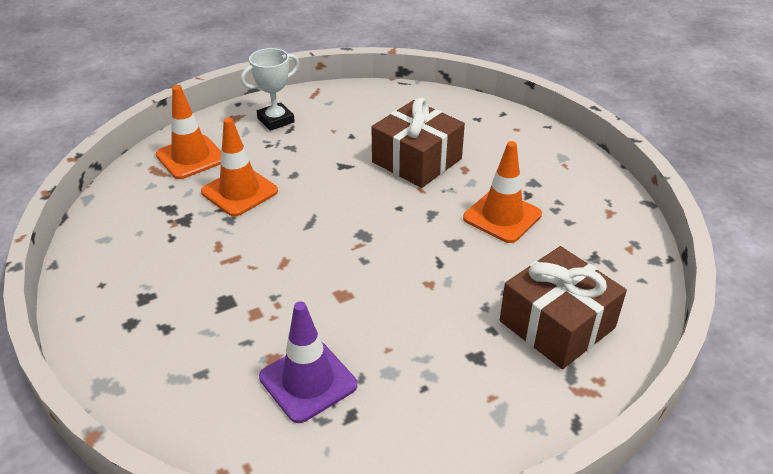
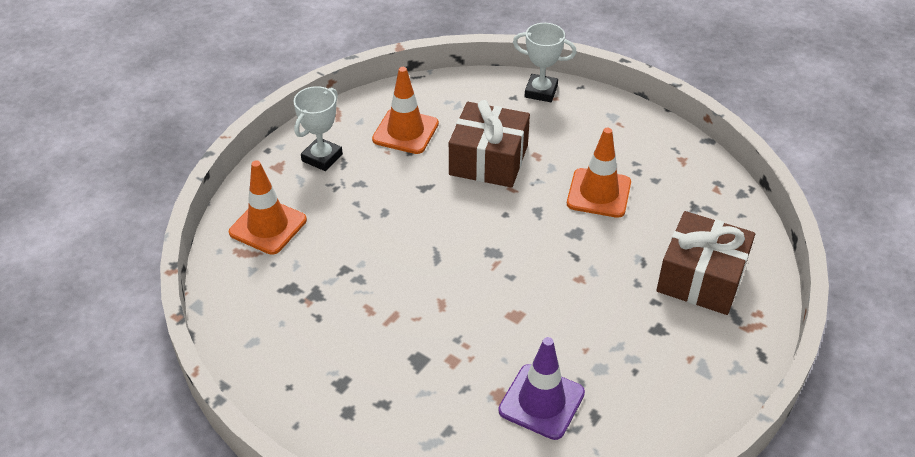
camera: 25 degrees left, 5 degrees up
(239, 191) = (346, 247): orange traffic cone -> orange traffic cone (405, 131)
(506, 120) = (541, 91): none -> white trophy

